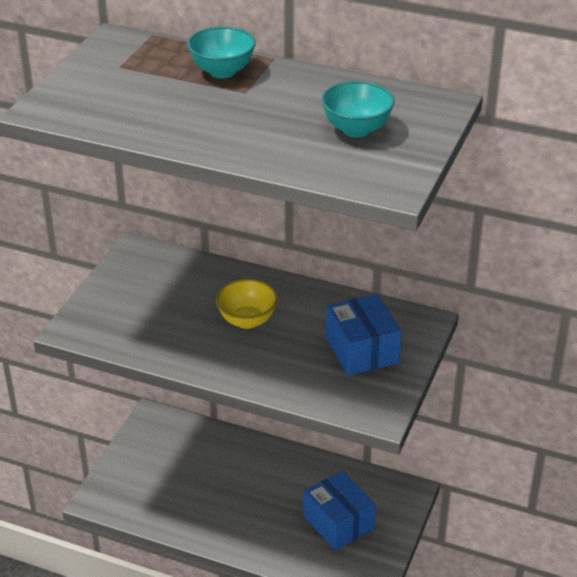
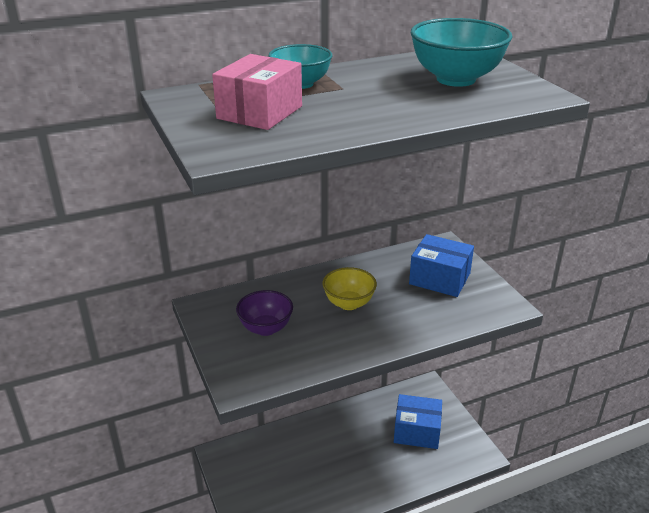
camera: 45 degrees left, 5 degrees down
(137, 86) = (260, 112): none -> pink box
(153, 299) = (265, 328): none -> purple bowl
(356, 129) = (456, 79): turquoise bowl -> turquoise bowl, size x1.57

